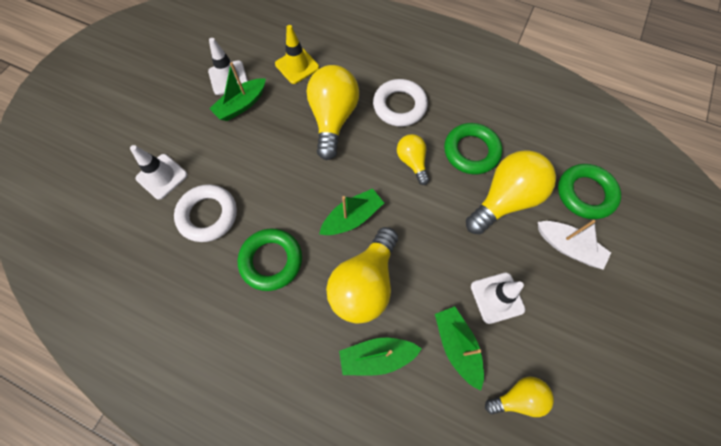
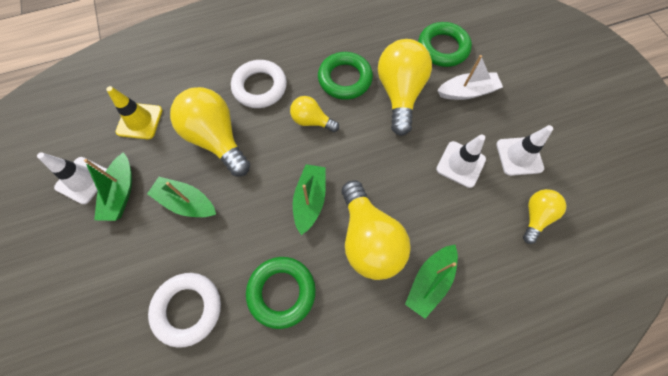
camera: 45 degrees left, 0 degrees up
(162, 176) = (107, 318): white traffic cone -> white traffic cone (519, 156)
(457, 346) = (470, 221): green boat -> green boat (186, 202)

